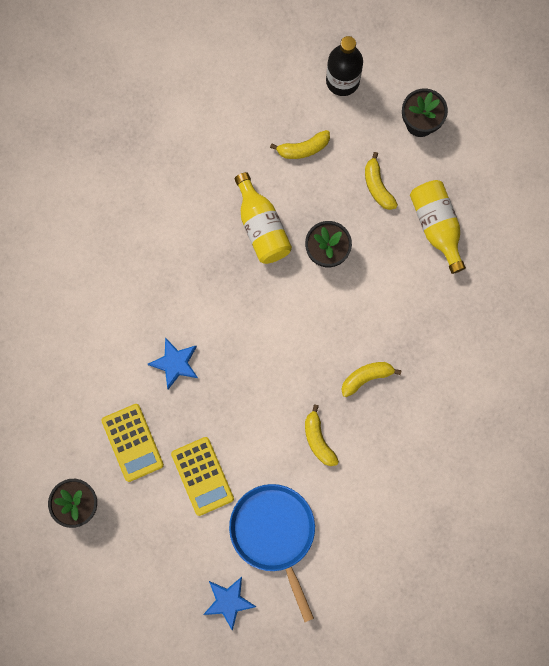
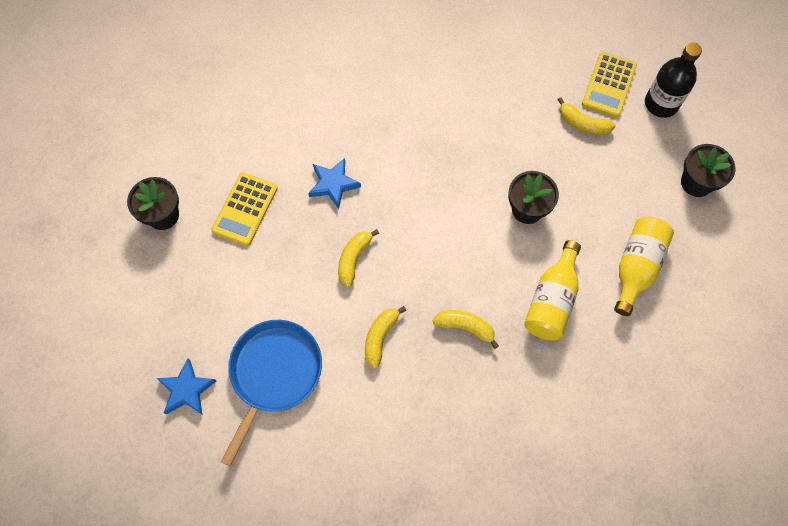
camera: 45 degrees right, 10 degrees down
(202, 476) = (267, 280): yellow calculator -> yellow calculator (609, 85)
(261, 227) = (495, 149): yellow bottle -> yellow bottle (552, 300)
(377, 186) = (616, 198): yellow banana -> yellow banana (354, 259)

